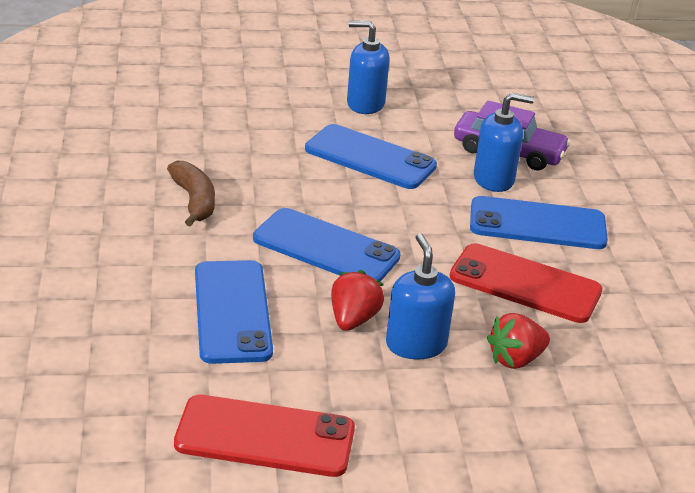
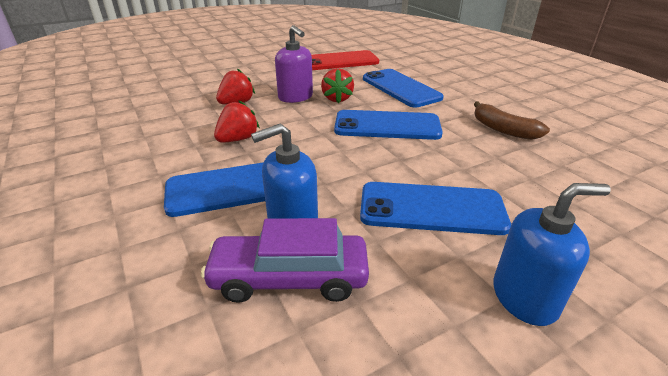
camera: 160 degrees right, 0 degrees up
(416, 344) = (295, 97): blue soap dispenser -> purple soap dispenser
(525, 284) = (238, 139): red phone -> red strawberry

